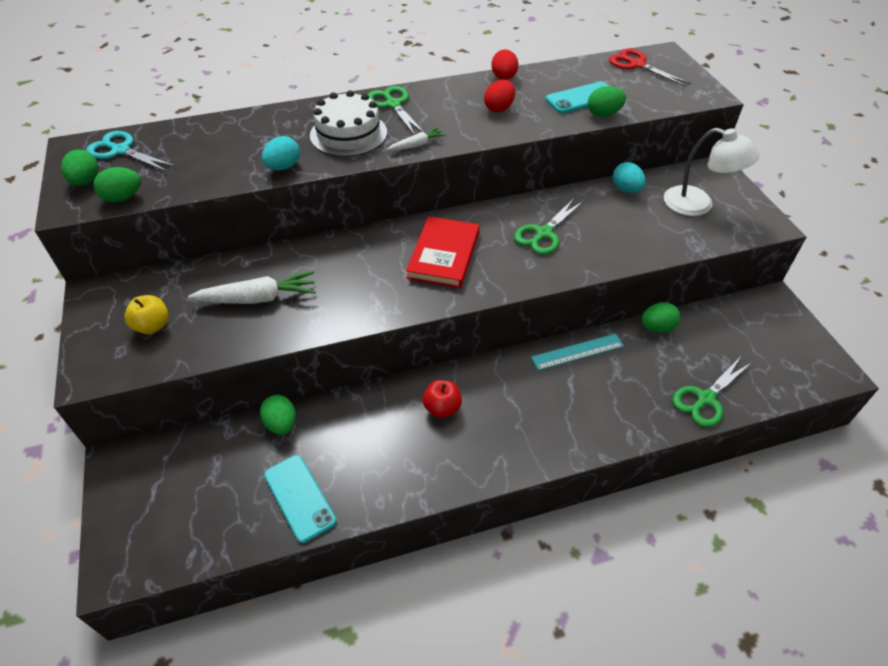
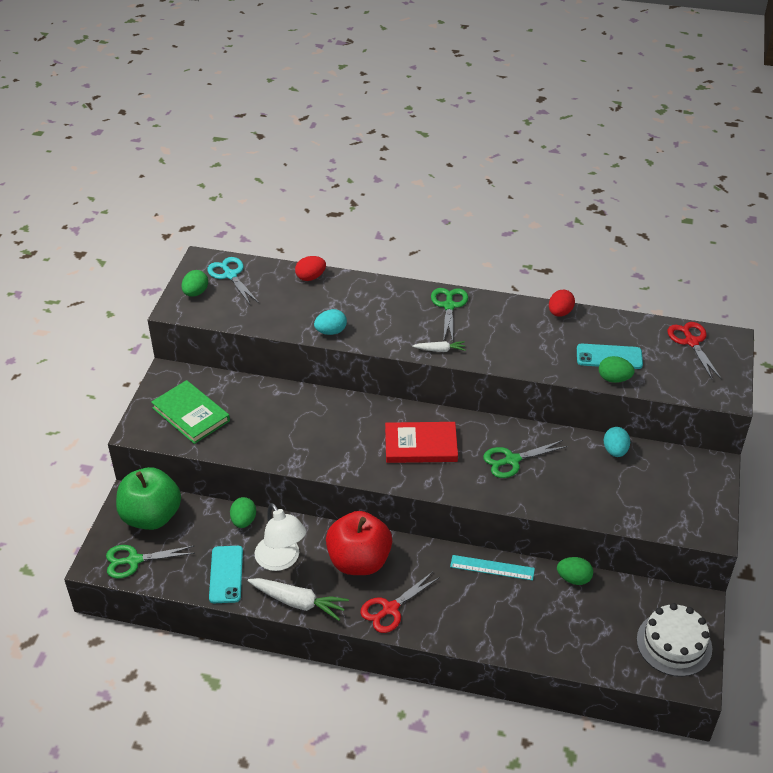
camera: 30 degrees right, 5 degrees down
(123, 197) = (212, 315): green egg -> none
(152, 326) = (191, 414): yellow apple -> green book
(160, 471) = (151, 516): none -> green apple
(258, 298) = (269, 423): white carrot -> white carrot (298, 602)
(348, 134) = (396, 320): white cake -> white cake (674, 644)
(442, 408) = (359, 561): red apple -> red apple, size x2.07
(444, 255) = (421, 445): red book -> red book turned 45 degrees clockwise
(499, 108) = (531, 341): red egg -> red egg (310, 277)
(512, 444) = (390, 609): none -> red scissors
(698, 204) = (666, 489): white lamp -> white lamp (281, 560)
(705, 399) = (563, 648): green scissors -> green scissors (134, 560)

